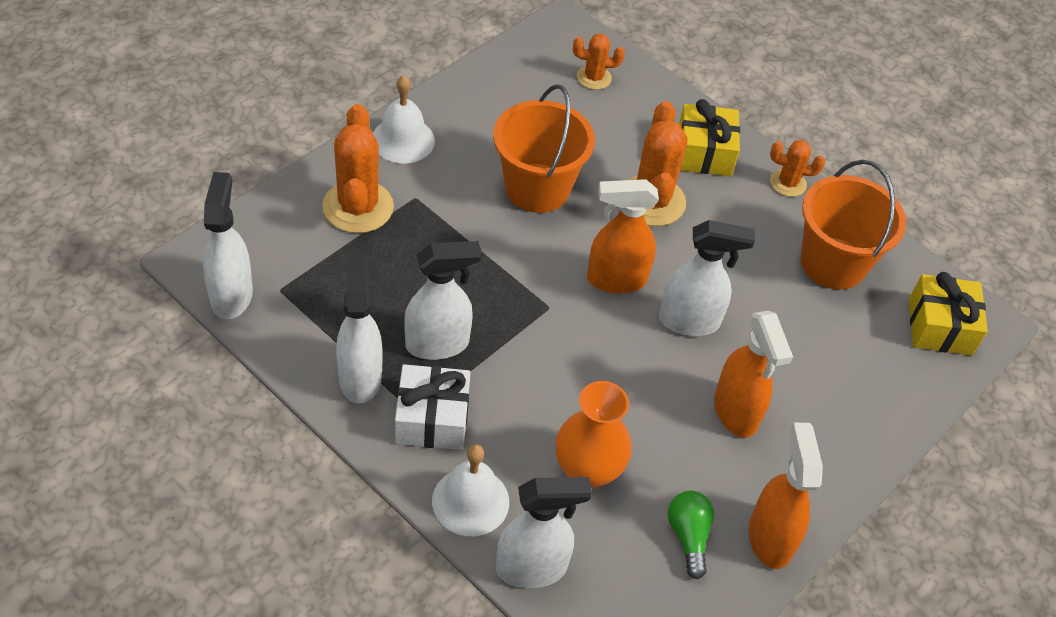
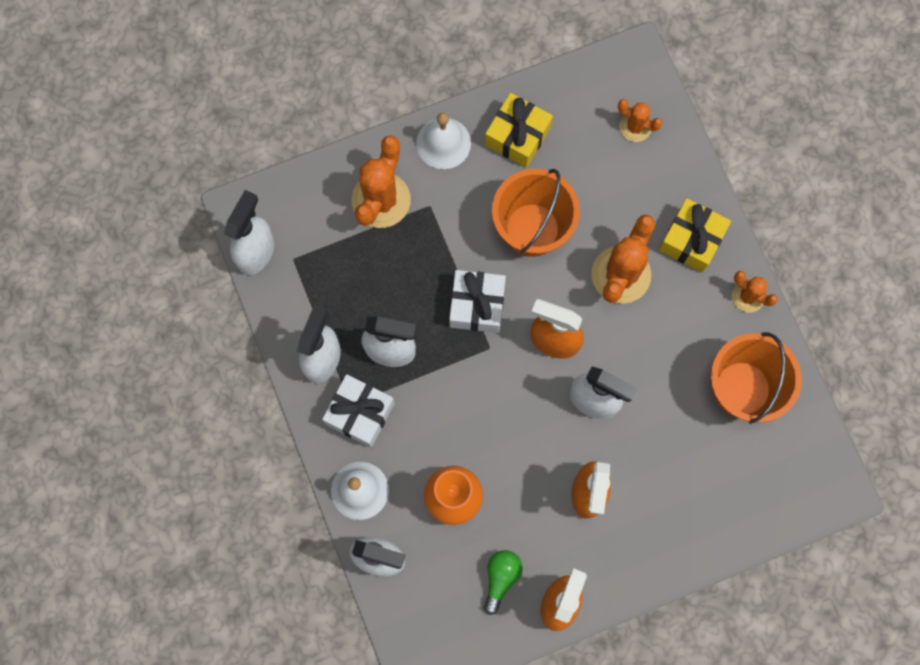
camera: 30 degrees right, 25 degrees up
(514, 272) = (477, 305): none -> white gift
(940, 327) = (797, 480): yellow gift -> yellow gift (517, 136)

